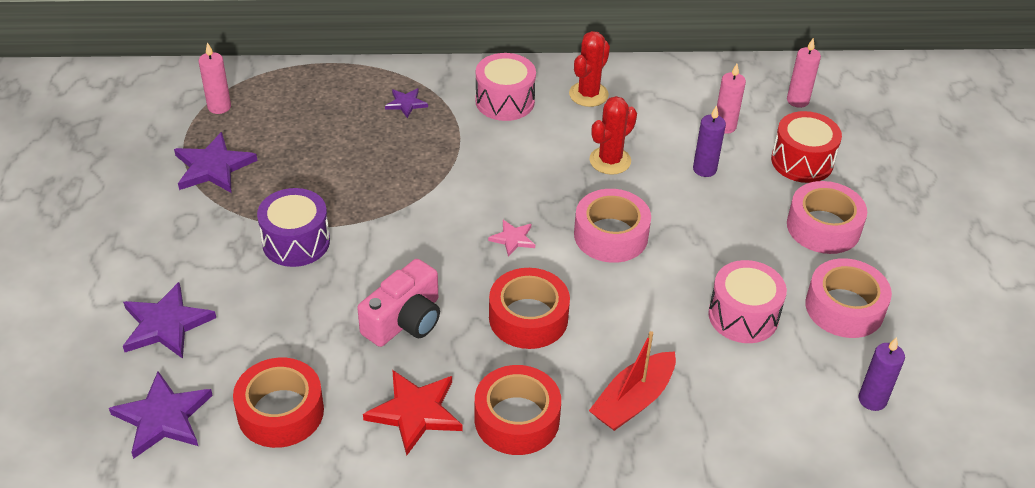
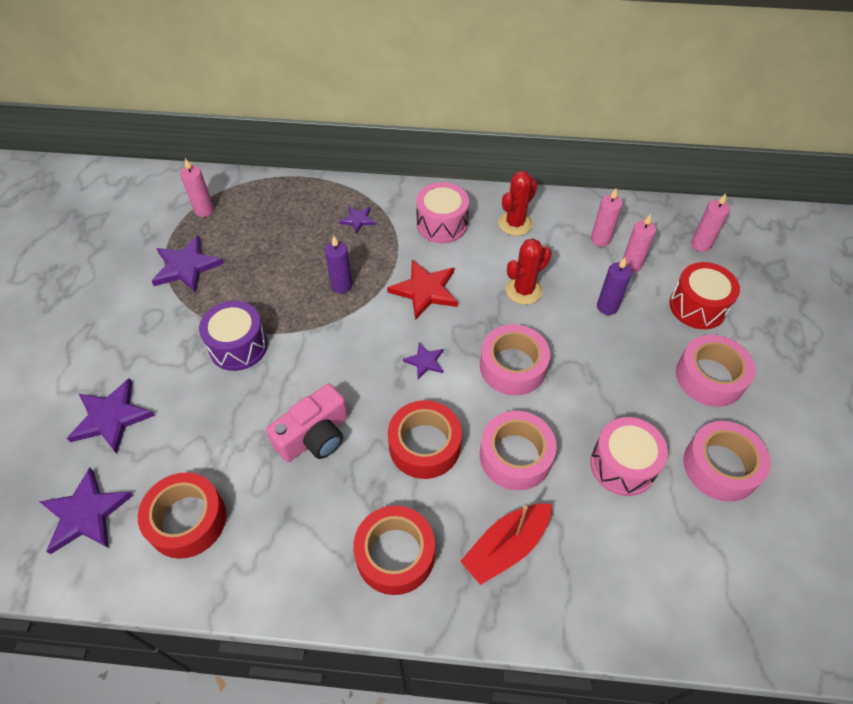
camera: 10 degrees right, 10 degrees up
(415, 412) = (305, 535): red star -> red star (425, 290)
(513, 239) = (425, 361): pink star -> purple star
(628, 318) = (515, 456): none -> pink tape
(687, 103) = (600, 239): none -> pink candle
(872, 400) = (737, 574): purple candle -> purple candle (341, 286)

